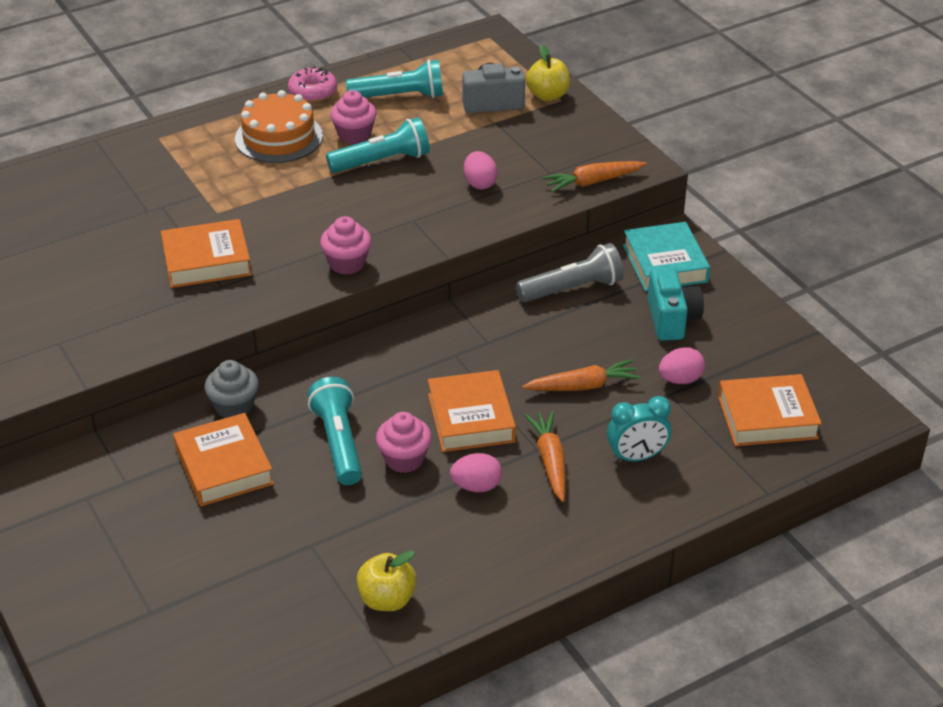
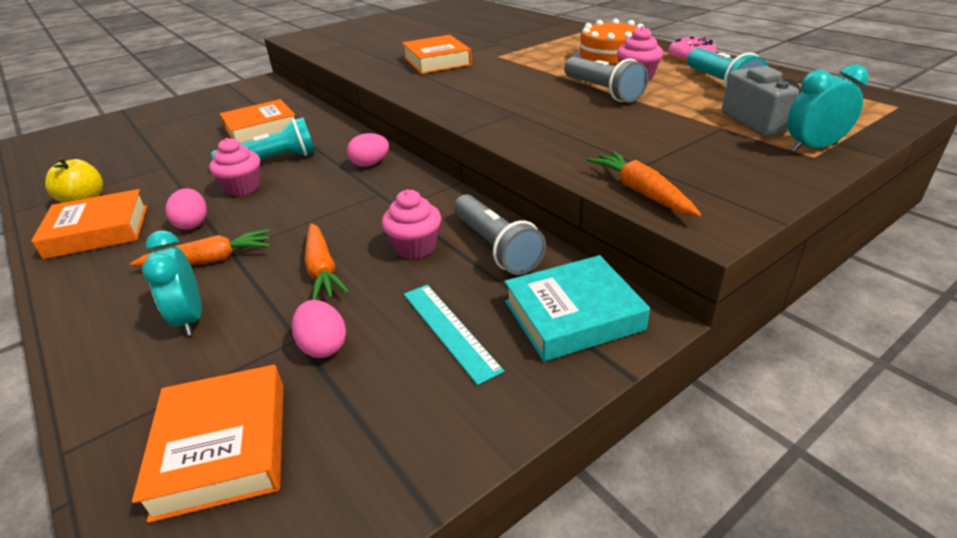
camera: 85 degrees right, 5 degrees down
(234, 407) = (323, 123): grey cupcake -> none
(347, 263) = (441, 98): pink cupcake -> pink cupcake (415, 247)
(382, 161) = (602, 91): turquoise flashlight -> grey flashlight
(471, 418) = (287, 211): orange book -> orange book (98, 231)
(480, 183) = (594, 132): pink egg -> pink egg (370, 164)
(548, 95) = (813, 148): yellow apple -> turquoise clock
(672, 319) = (449, 330): turquoise camera -> turquoise ruler

